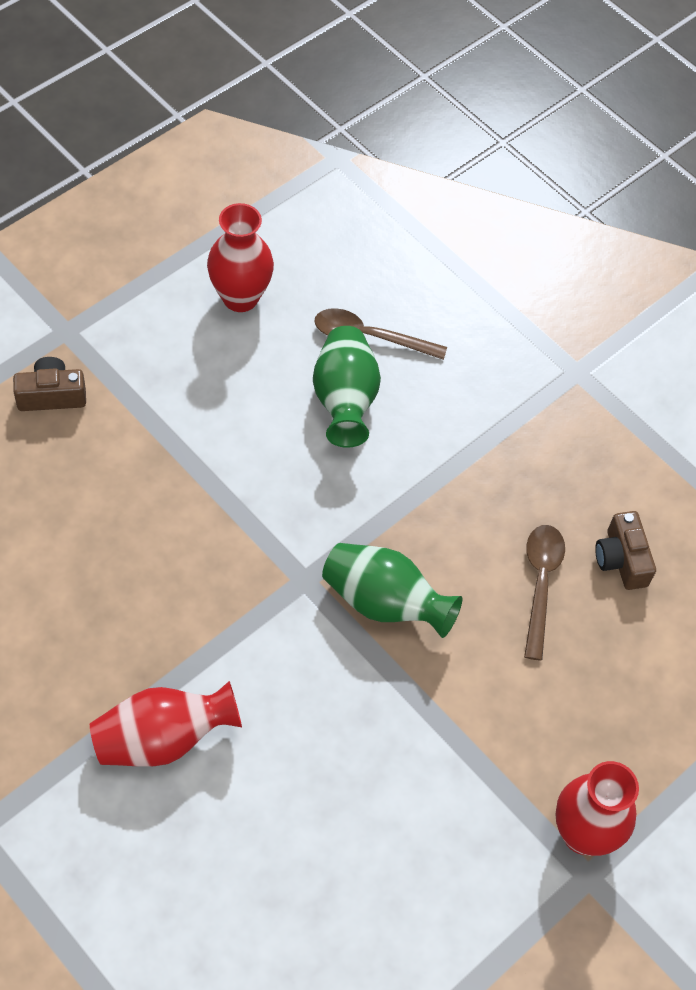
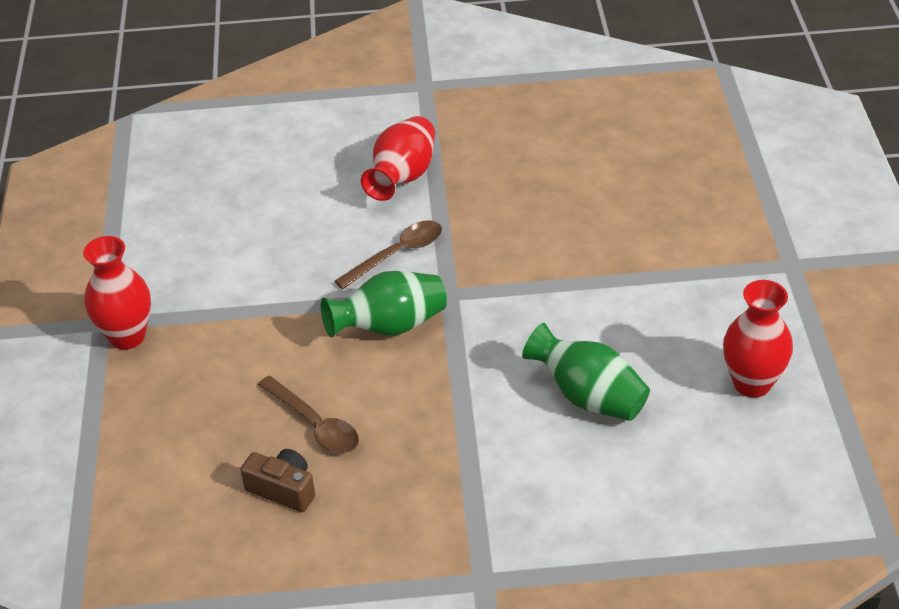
camera: 135 degrees right, 15 degrees down
(51, 395) = (730, 233): brown camera -> none
(369, 337) = (642, 448): brown spoon -> brown spoon (397, 254)

